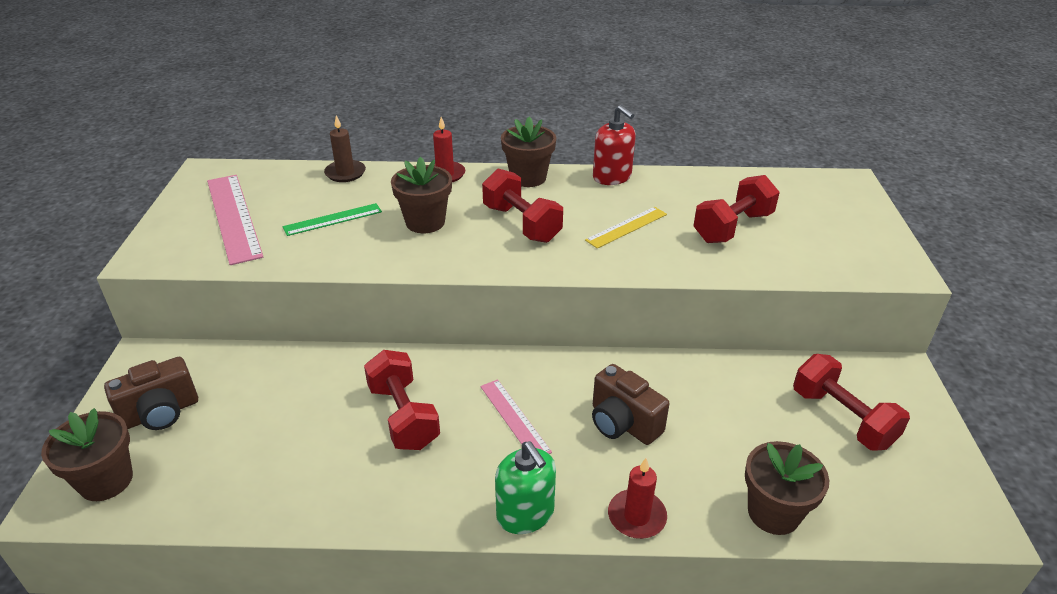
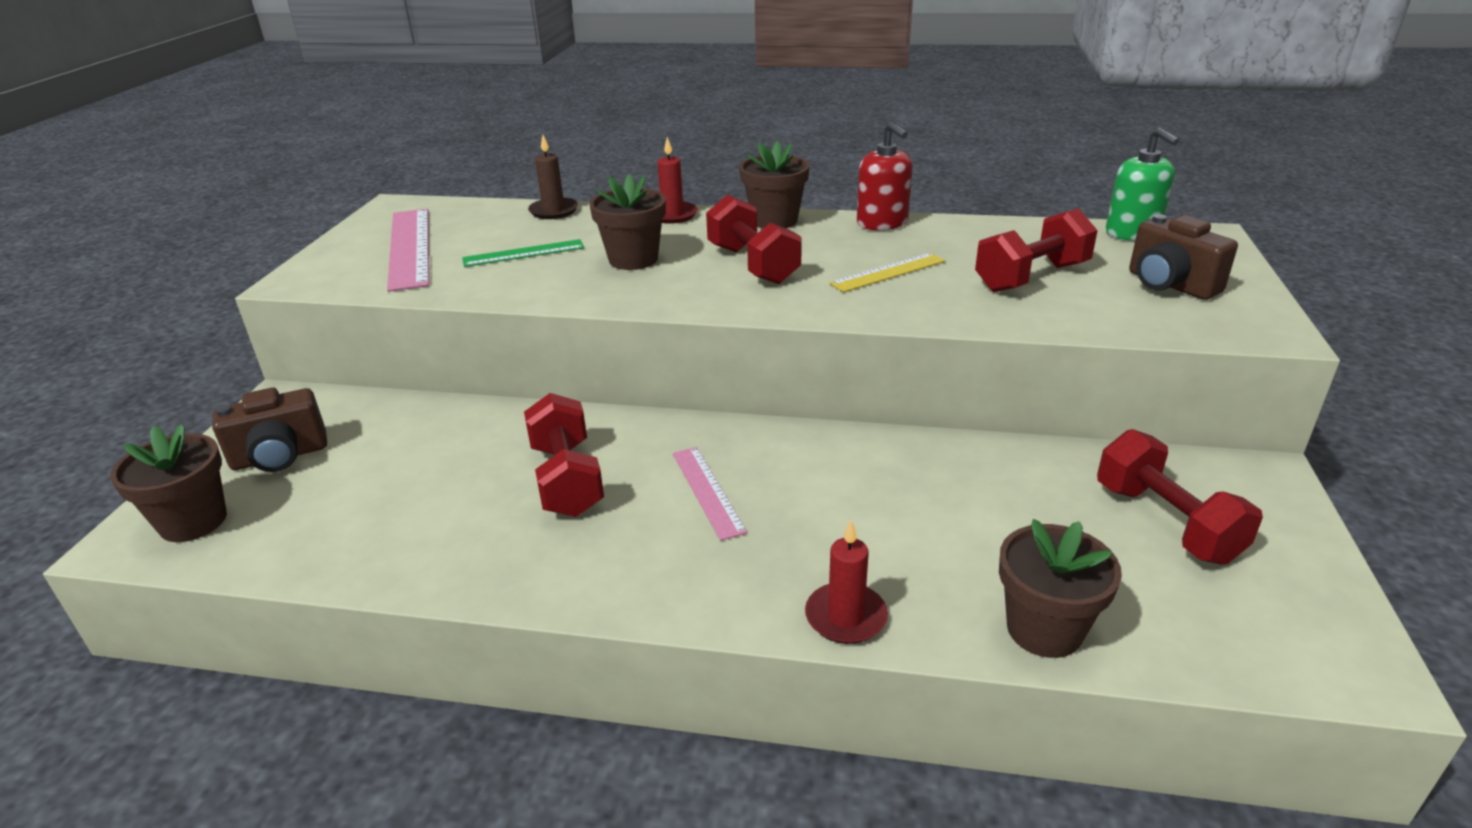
camera: 10 degrees right, 5 degrees down
(525, 514) = (694, 600): green soap dispenser -> green soap dispenser (1132, 232)
(623, 423) = (851, 507): brown camera -> brown camera (1169, 285)

